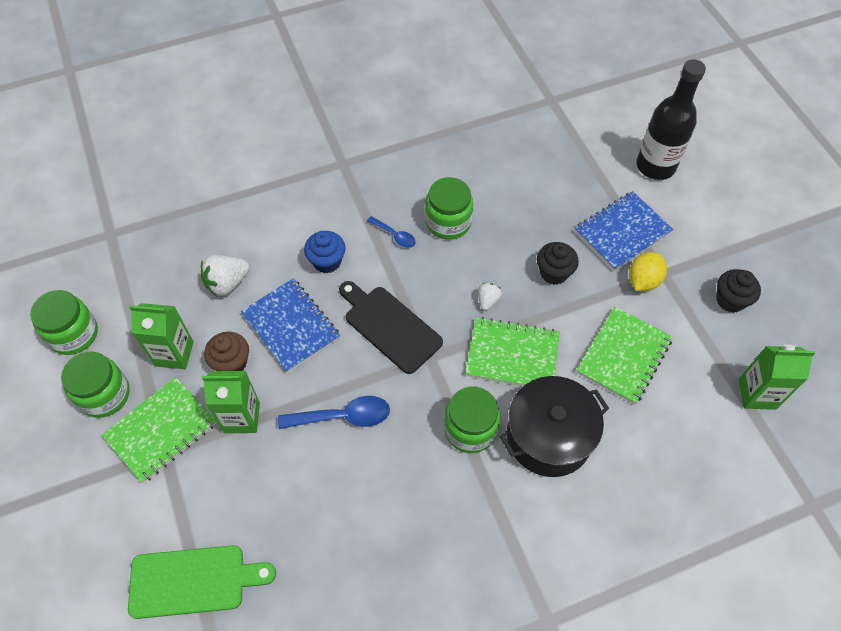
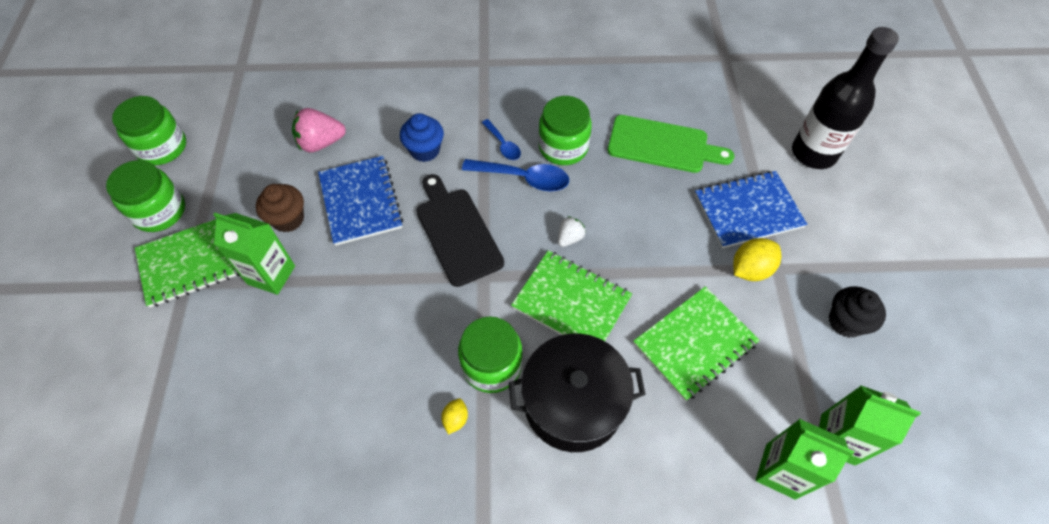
camera: 20 degrees right, 0 degrees up
(174, 353) = (240, 193): green carton -> green carton (780, 471)
(193, 581) = (146, 421): green cutting board -> green cutting board (662, 145)
(227, 283) = (321, 143): white strawberry -> pink strawberry
(343, 416) = (368, 307): blue spoon -> blue spoon (523, 178)
(460, 483) = (455, 419): none -> yellow lemon
(554, 273) = (653, 231): black cupcake -> none

